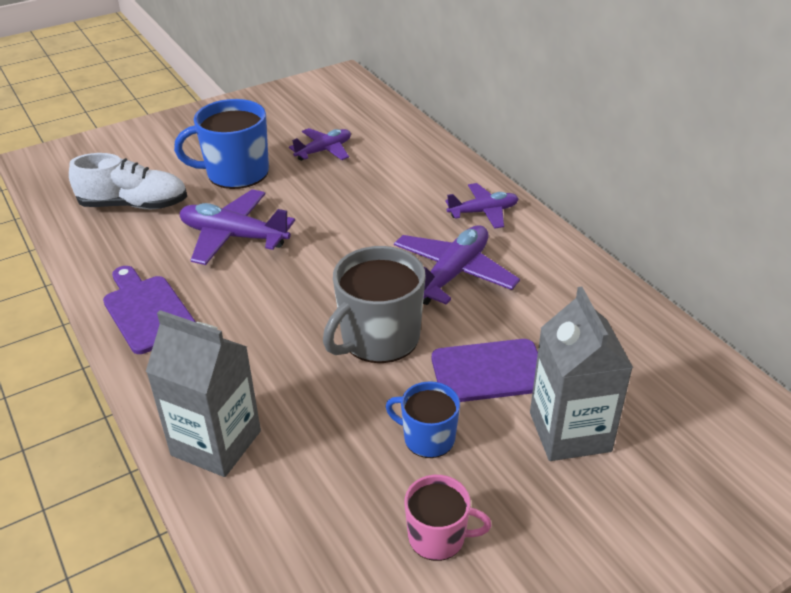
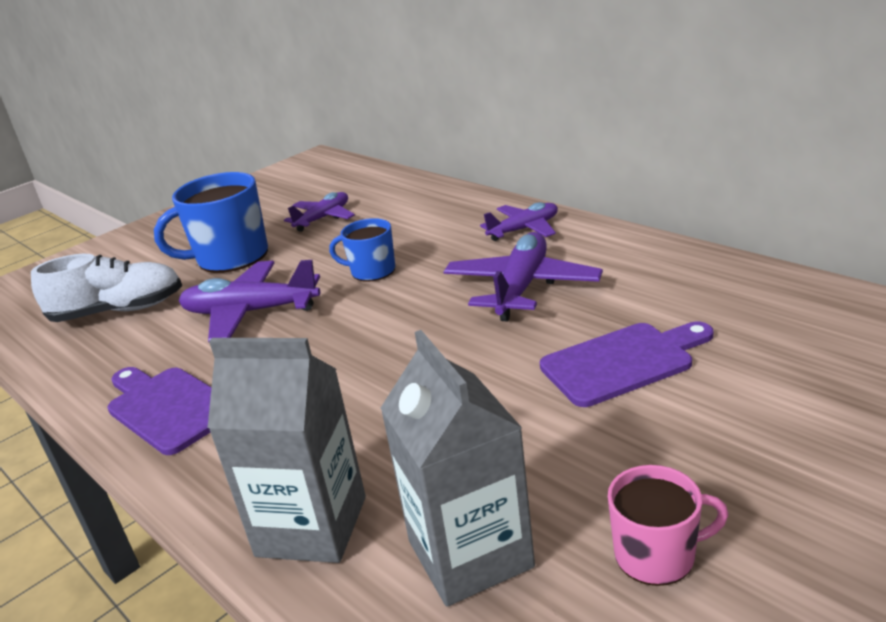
camera: 10 degrees left, 10 degrees down
(378, 338) = (467, 365): grey mug -> none
(427, 438) = (581, 449): blue mug -> blue mug (372, 271)
(570, 432) = (745, 399): grey carton -> grey carton (470, 554)

